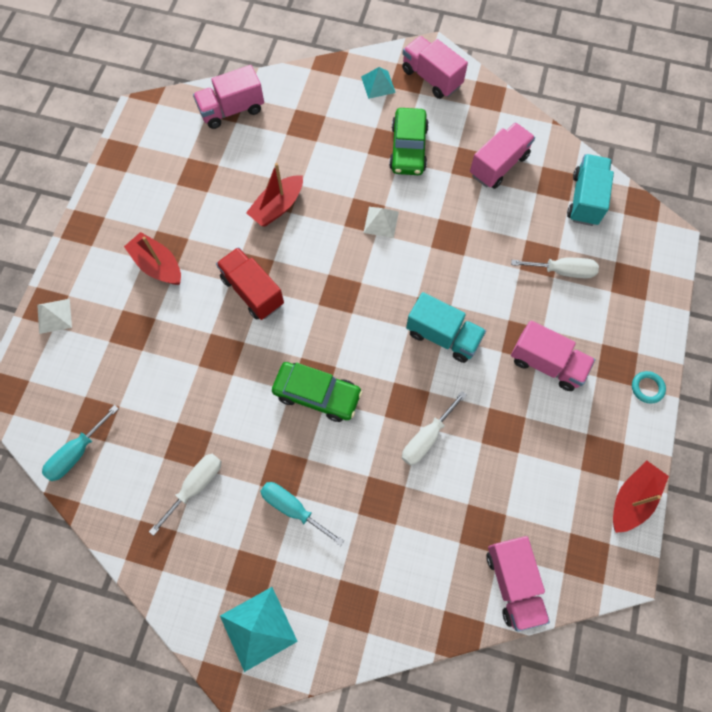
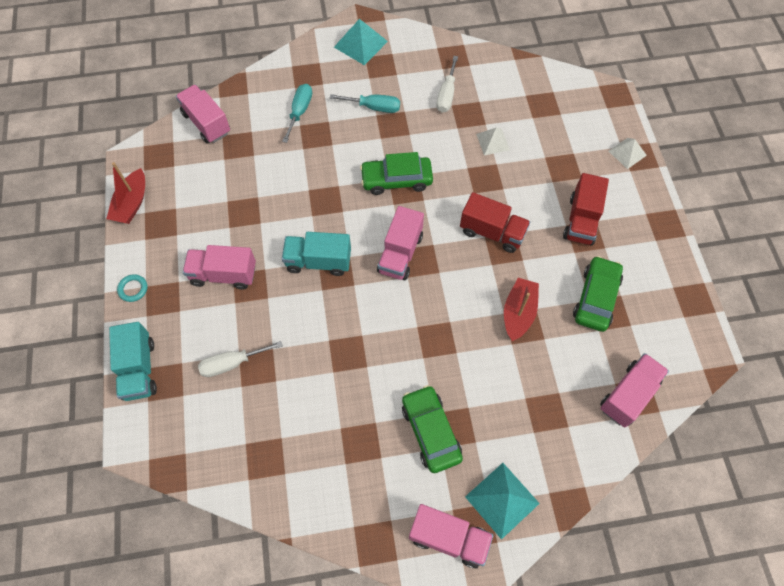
camera: 155 degrees right, 5 degrees down
(77, 453) = (538, 82): turquoise screwdriver -> turquoise screwdriver (300, 111)
(158, 265) = (581, 220): red boat -> red truck
(200, 190) = (596, 298): none -> green car
(378, 84) = (502, 500): turquoise pyramid -> turquoise pyramid, size x1.55
(381, 222) = (418, 339): white pyramid -> white pyramid (493, 142)
(426, 438) = (300, 183): white screwdriver -> none
(498, 165) = (331, 453): pink truck -> pink truck (400, 253)
(585, 199) = (229, 452): turquoise truck -> turquoise truck (139, 369)

